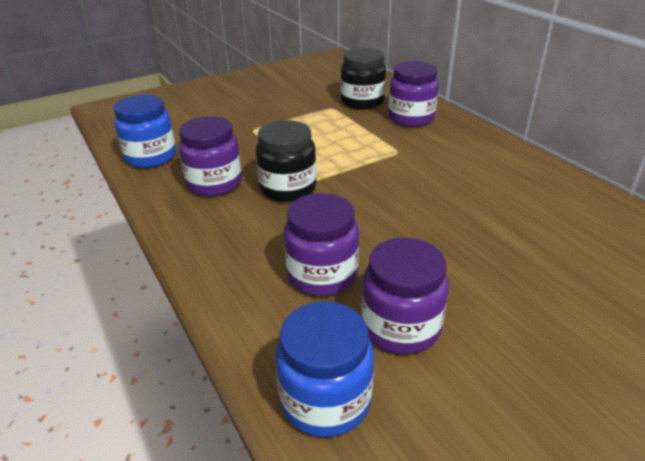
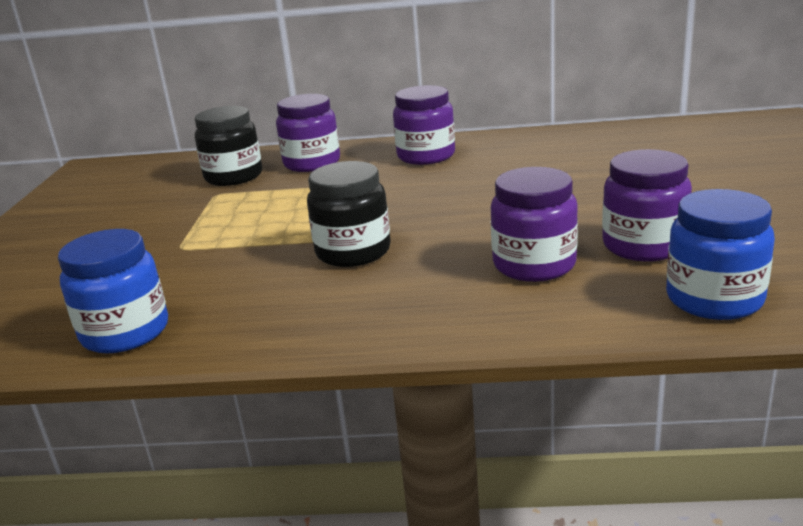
camera: 55 degrees left, 10 degrees down
(214, 183) = (274, 295): purple jar -> purple jar (426, 156)

